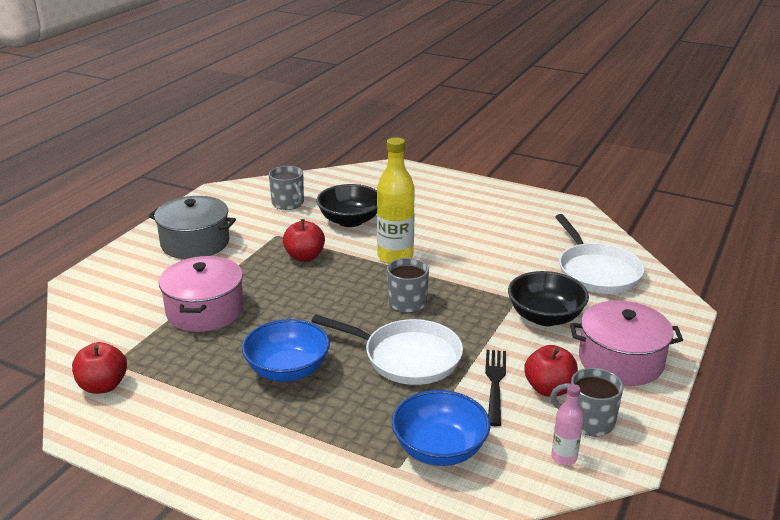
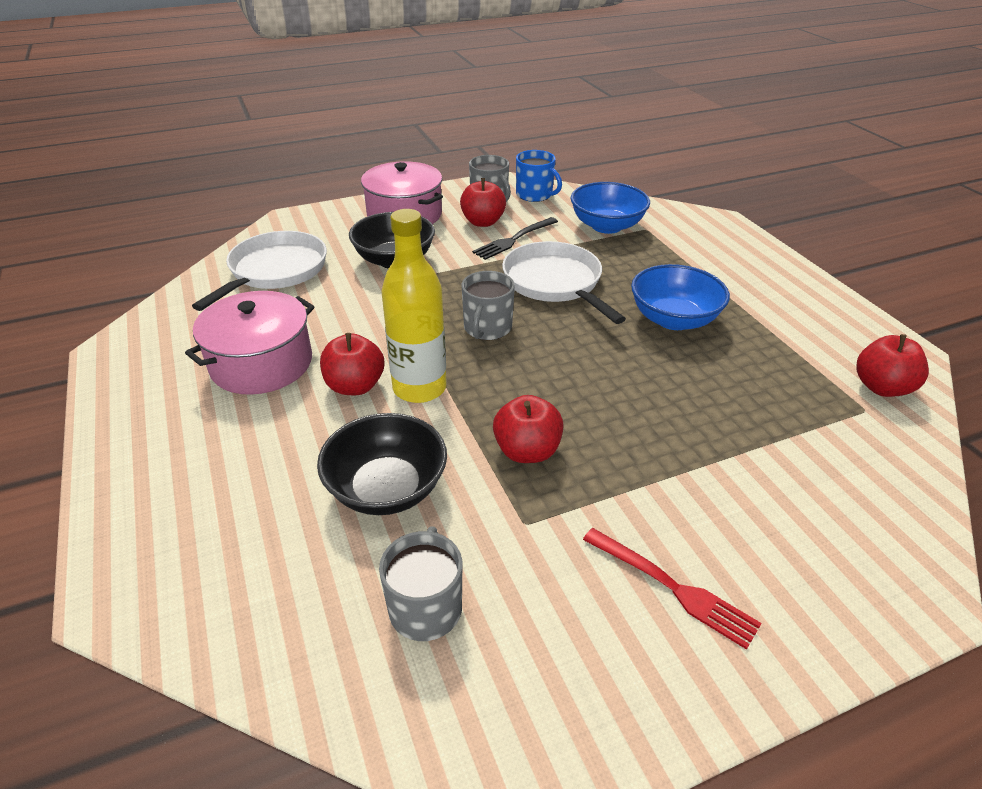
camera: 140 degrees left, 10 degrees up
(195, 243) = (673, 587): grey pot -> red fork
(205, 310) = (724, 429): pink pot -> pink pot (261, 363)
(428, 243) = (355, 386): none -> red apple
(564, 457) = (535, 195): pink bottle -> blue mug

